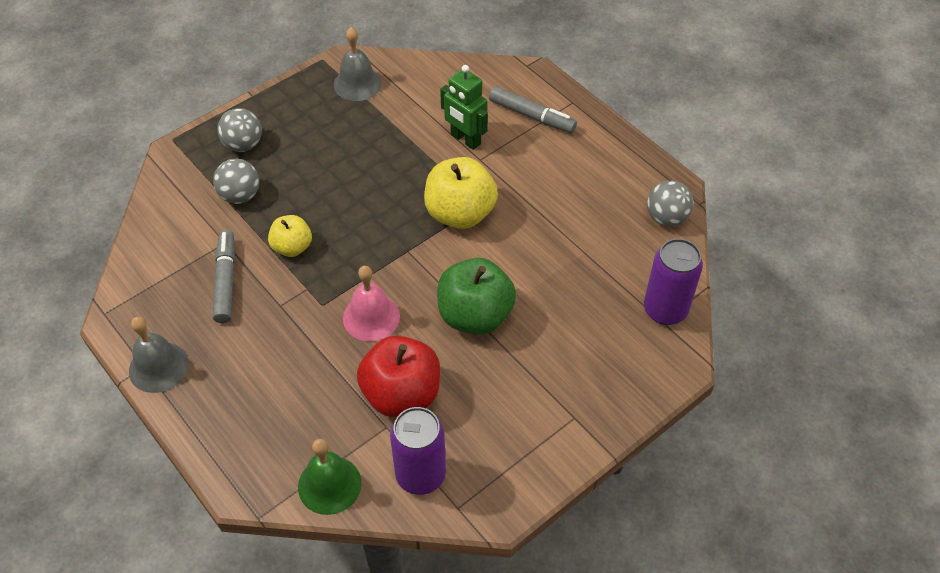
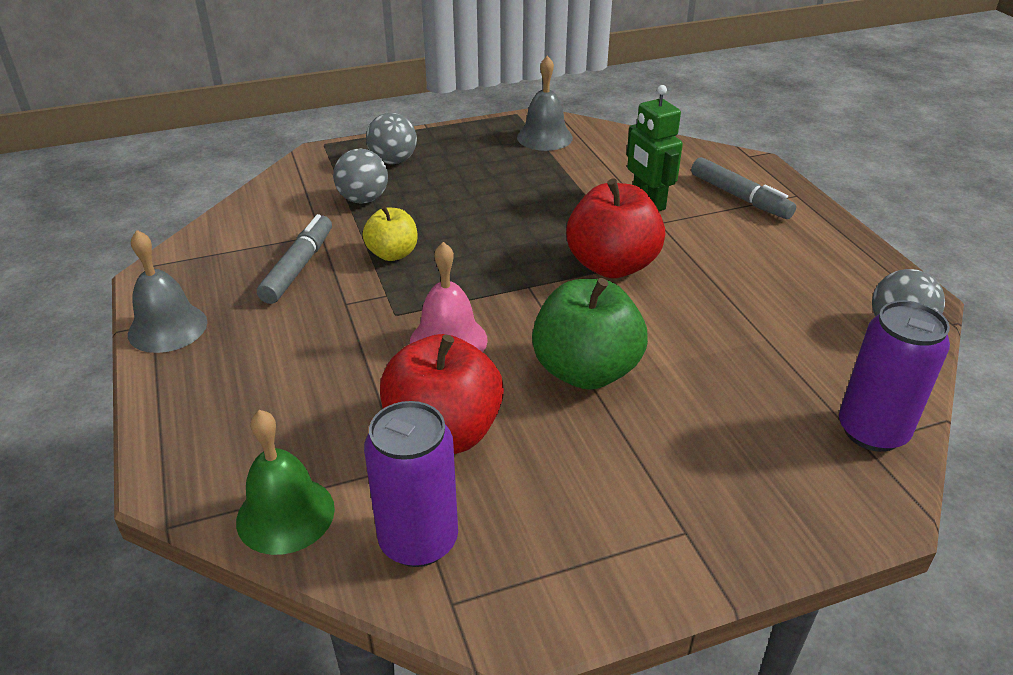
camera: 20 degrees right, 15 degrees down
(460, 213) = (612, 265): yellow apple -> red apple

